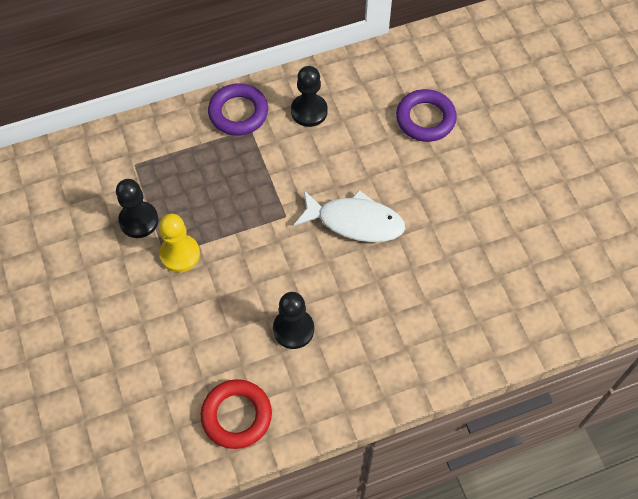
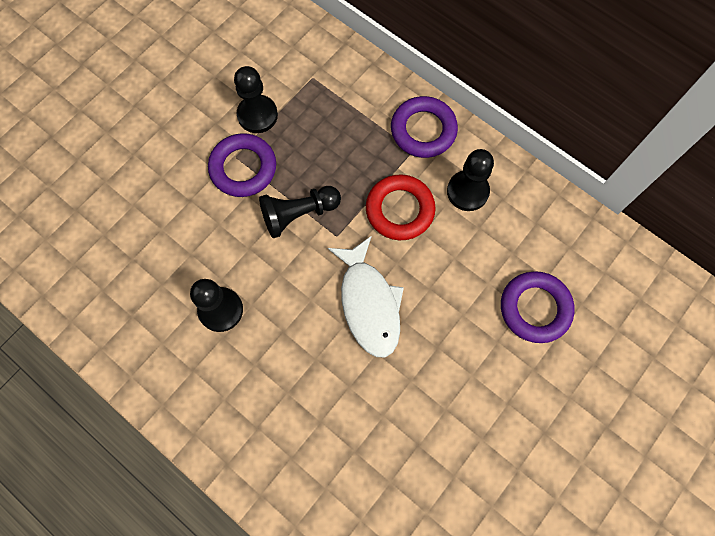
camera: 60 degrees right, 10 degrees up
(180, 254) = (243, 168): yellow pawn -> purple ring
(236, 416) = (110, 308): red ring -> red ring (400, 210)
(249, 233) = (298, 214): none -> black pawn

